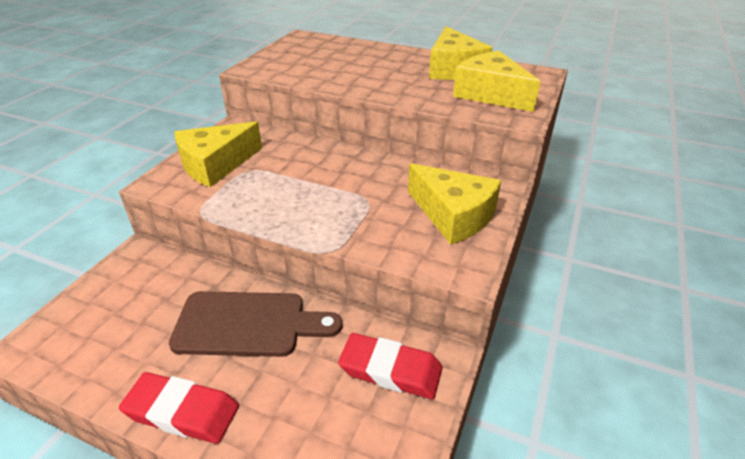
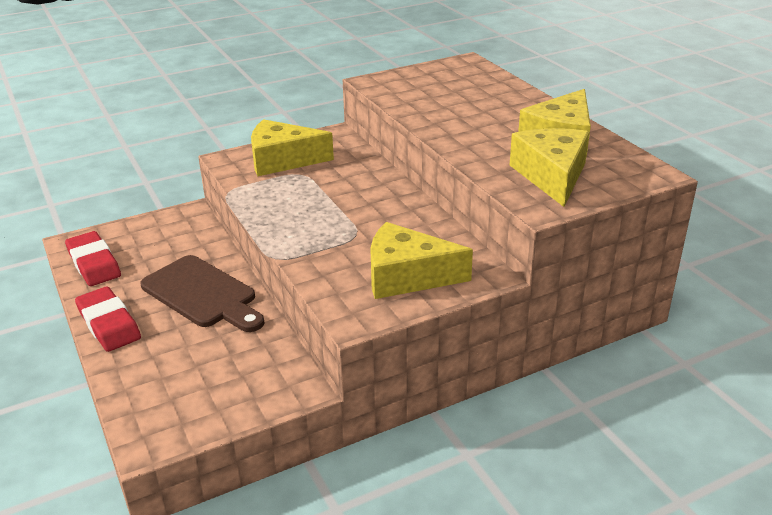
camera: 40 degrees right, 5 degrees down
(390, 370) = (254, 373): red eraser -> red eraser (93, 263)
(453, 215) = (407, 276): yellow cheese -> yellow cheese turned 105 degrees clockwise

